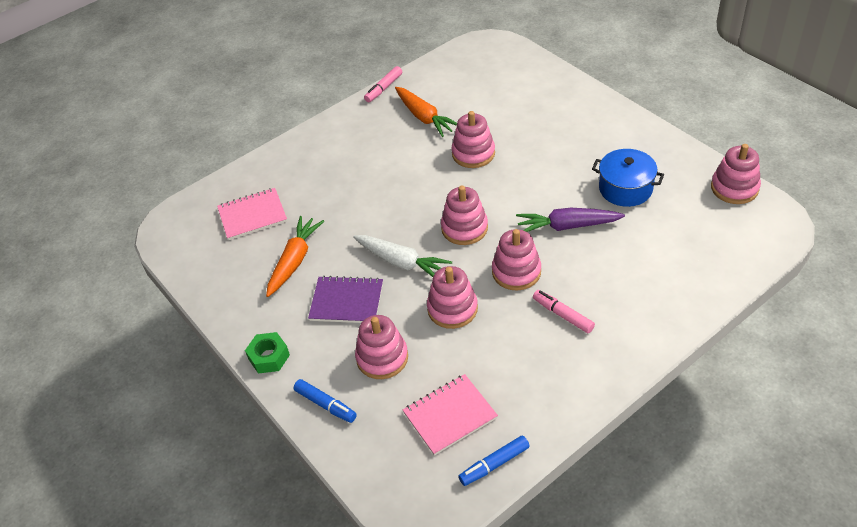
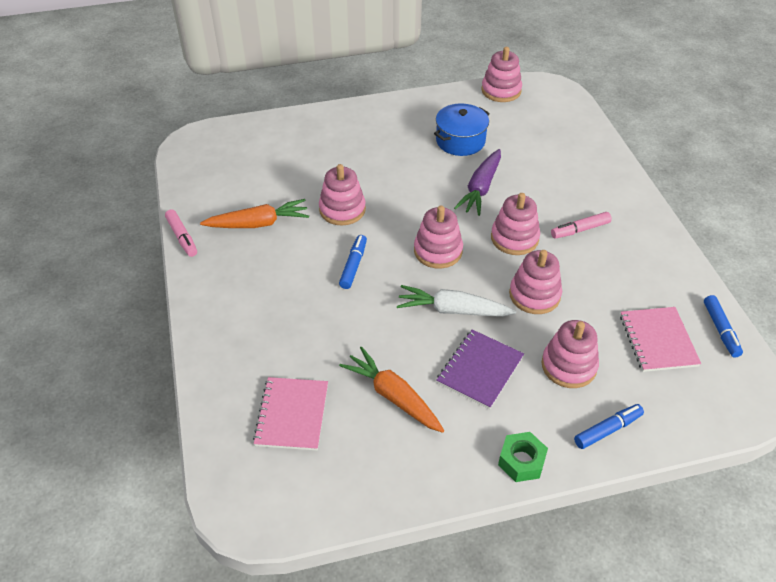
camera: 70 degrees left, 0 degrees up
(402, 262) = (453, 310): white carrot -> white carrot turned 135 degrees counterclockwise
(413, 186) = (353, 266): none -> blue marker

